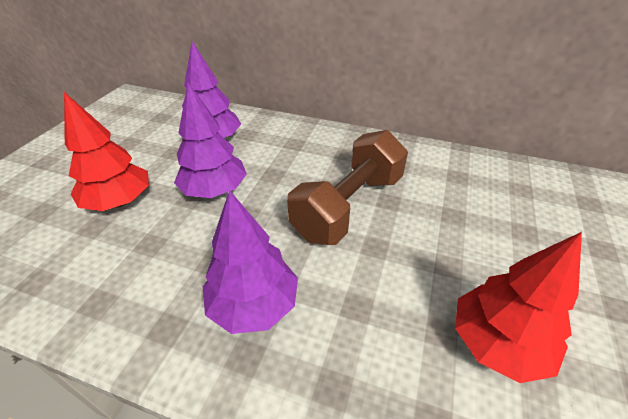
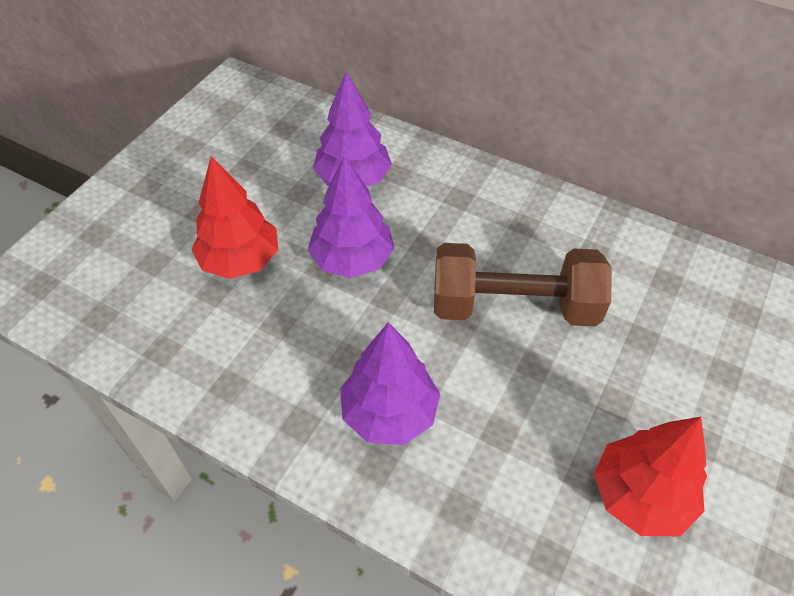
camera: 10 degrees right, 10 degrees up
(348, 206) = (514, 306): brown dumbbell -> brown dumbbell turned 45 degrees clockwise

